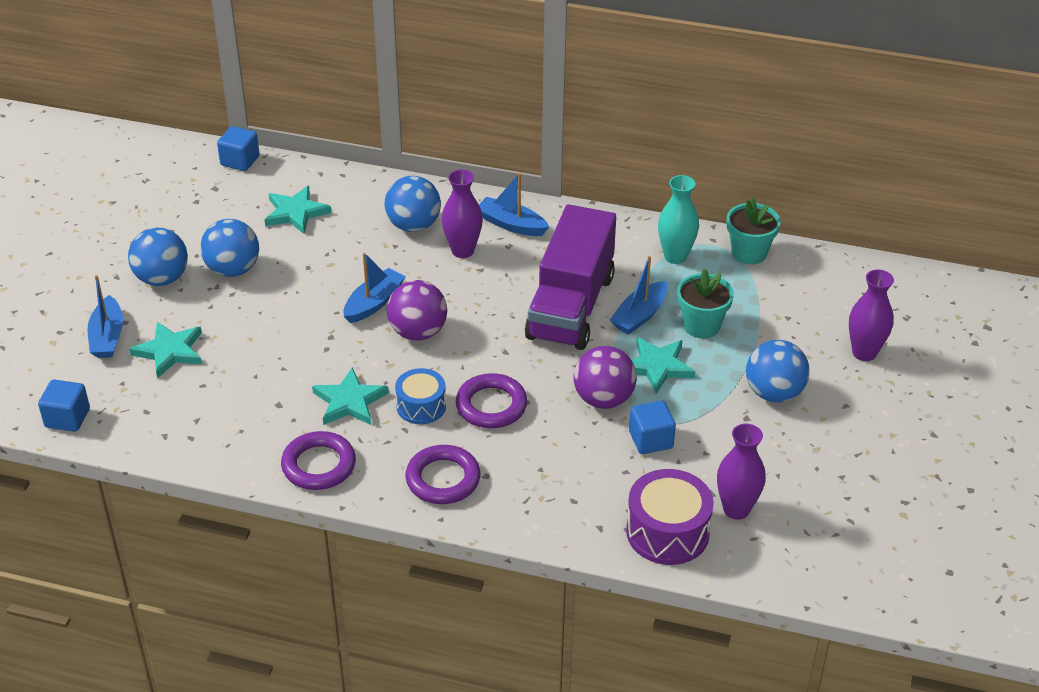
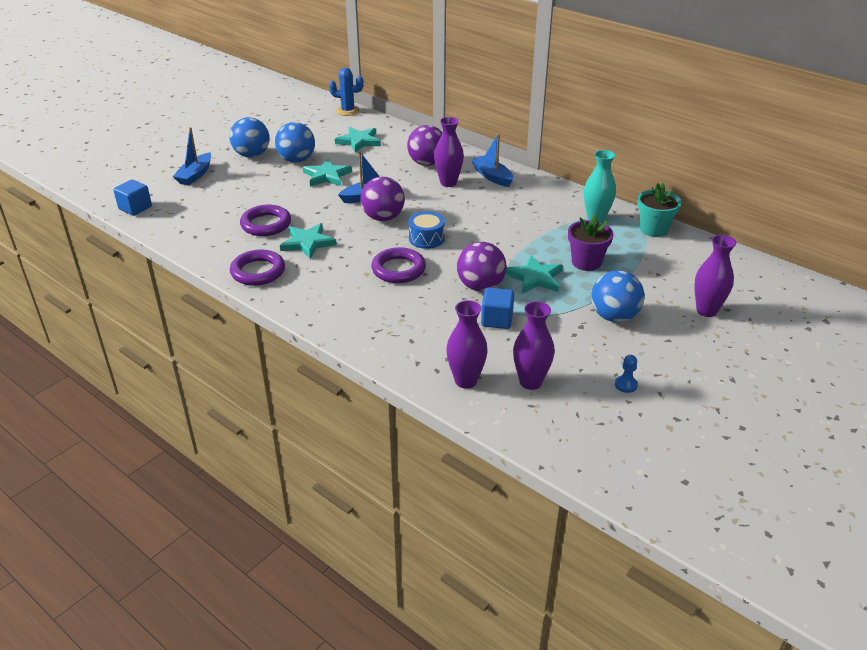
camera: 25 degrees right, 5 degrees down
(170, 351) = (223, 190): turquoise star -> turquoise star (327, 176)
(240, 161) = (347, 111): blue cube -> blue cactus
(413, 225) = (427, 163): blue ball -> purple ball
(421, 406) = (351, 257): blue drum -> blue drum (426, 238)
(443, 479) = (331, 302): purple ring -> purple ring (266, 224)
(570, 306) = (498, 229): purple truck -> none
(640, 315) = (544, 245): blue boat -> none
(667, 532) = (465, 381): purple drum -> purple vase
(701, 325) = (586, 262): turquoise flower pot -> purple flower pot
(834, 478) = (625, 385): none -> blue pawn

